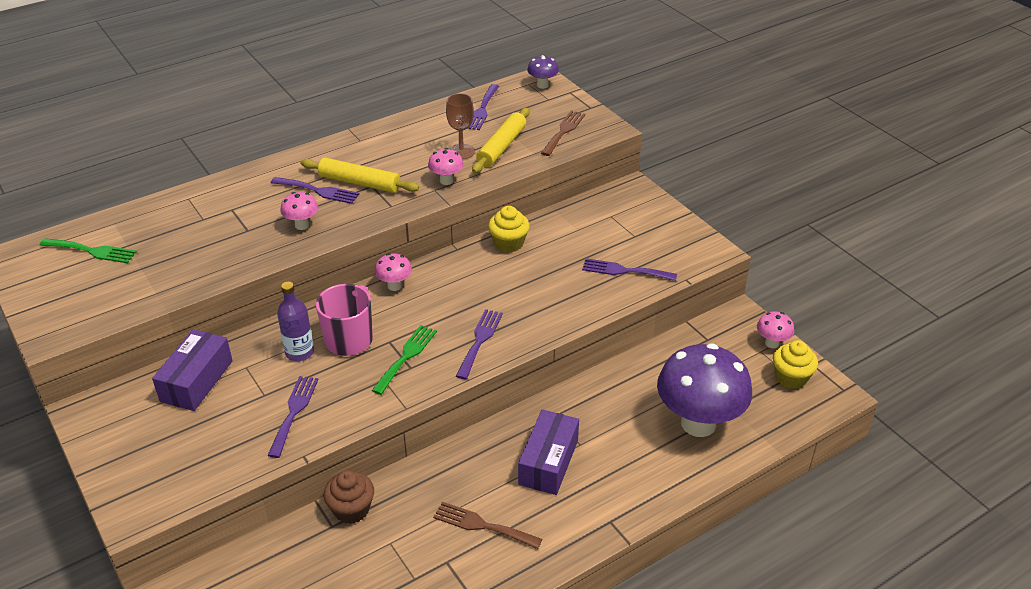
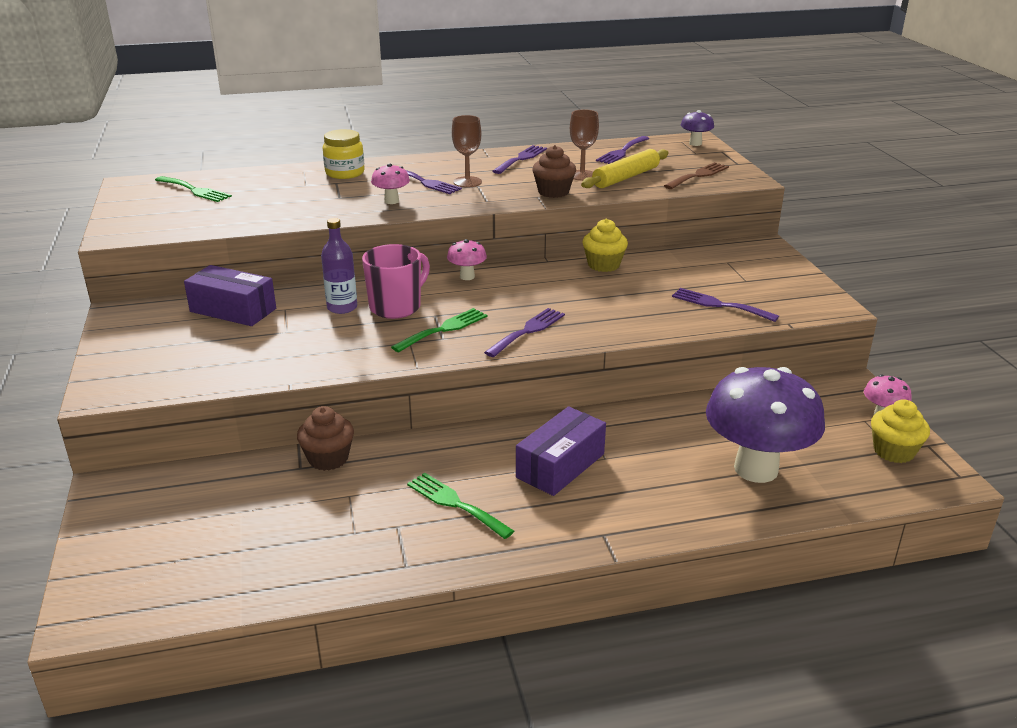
camera: 20 degrees right, 10 degrees down
(196, 381) = (233, 310): purple box -> purple box turned 75 degrees clockwise
(232, 193) = (345, 173): none -> yellow jar
(294, 412) = (305, 349): purple fork -> purple fork (521, 159)
(360, 183) = (467, 182): yellow rolling pin -> brown goblet
(446, 181) = (553, 192): pink mushroom -> brown cupcake
(482, 525) = (455, 504): brown fork -> green fork

